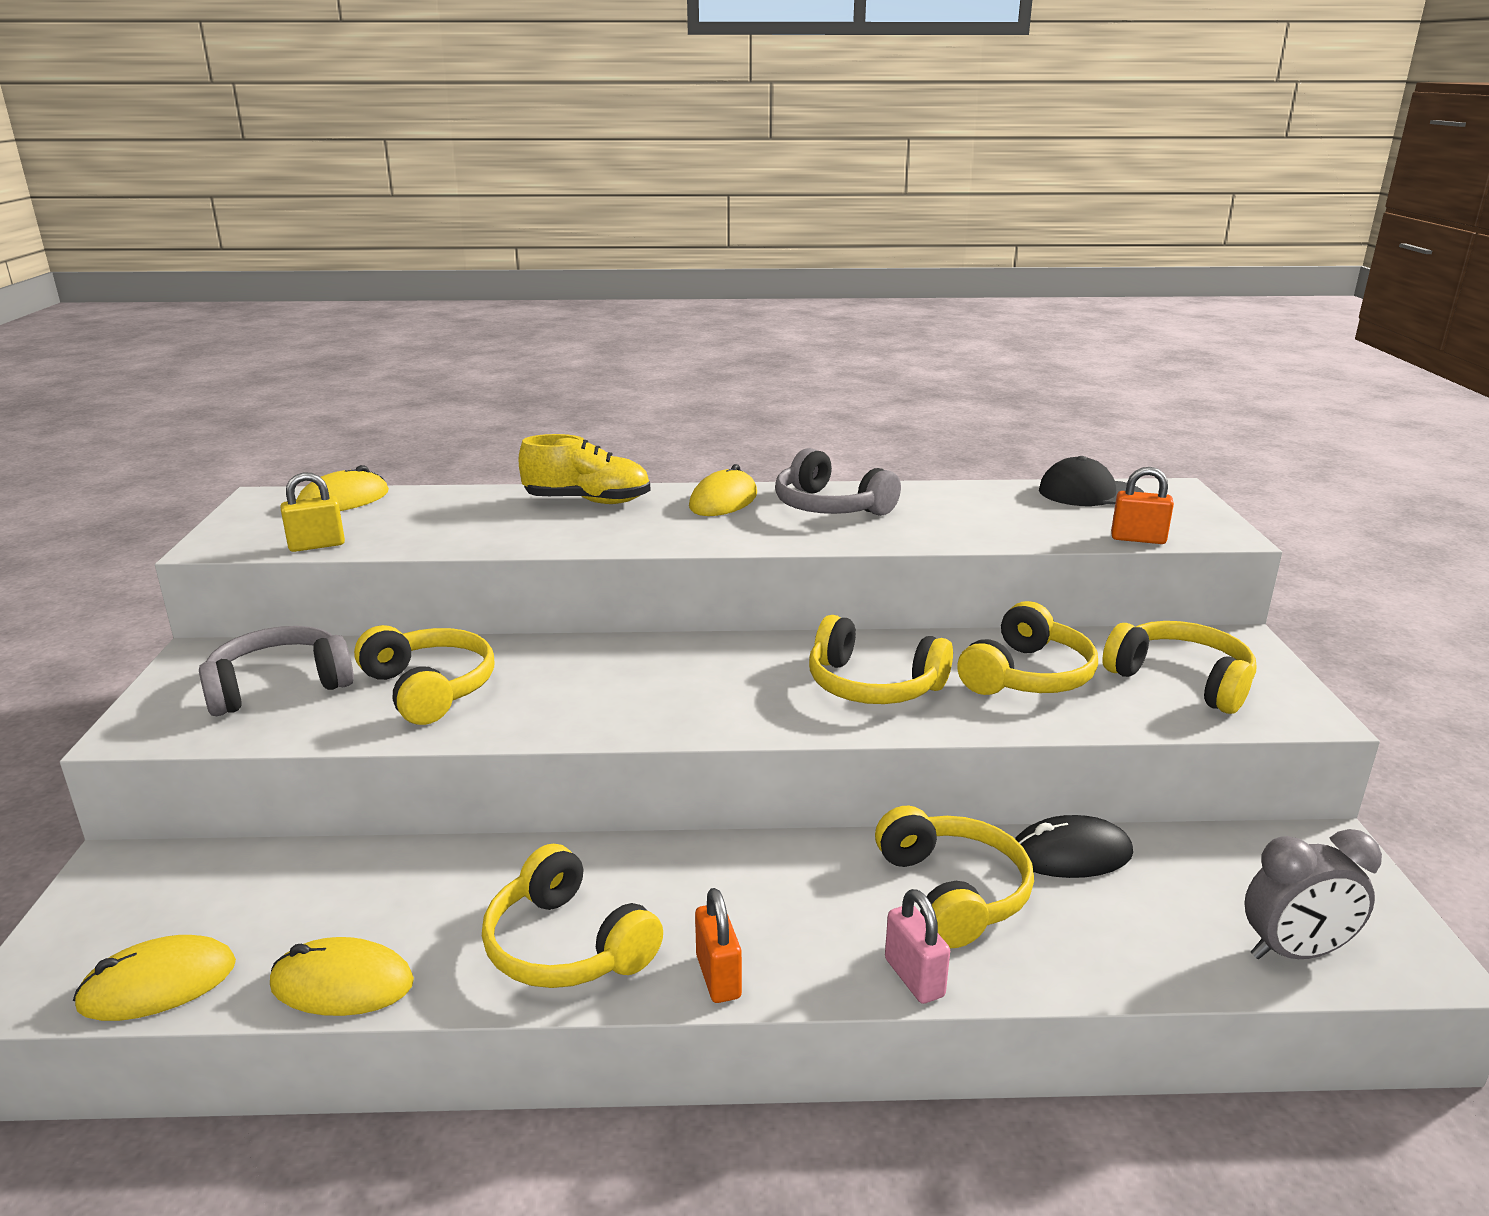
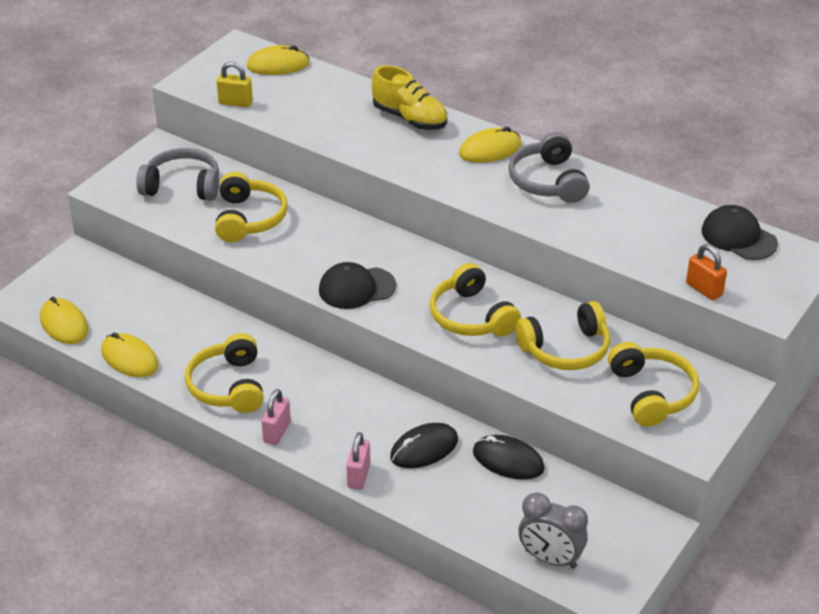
camera: 35 degrees right, 15 degrees up
(158, 984) = (64, 324): yellow mouse -> yellow mouse turned 45 degrees clockwise
(684, 710) = (356, 288): none -> black cap
(718, 977) = (277, 432): orange padlock -> pink padlock
(953, 892) = (424, 448): yellow headphones -> black mouse

